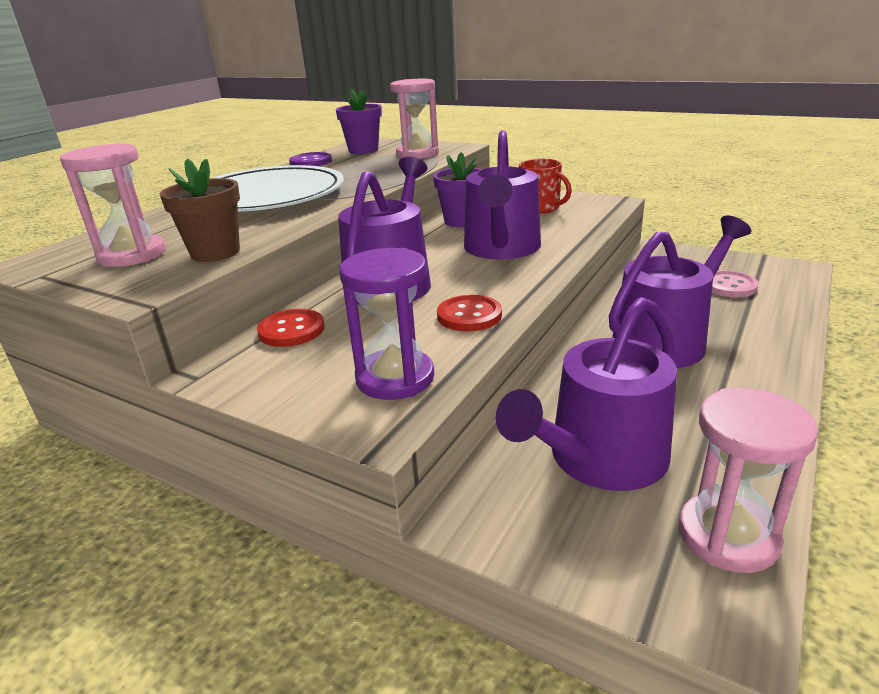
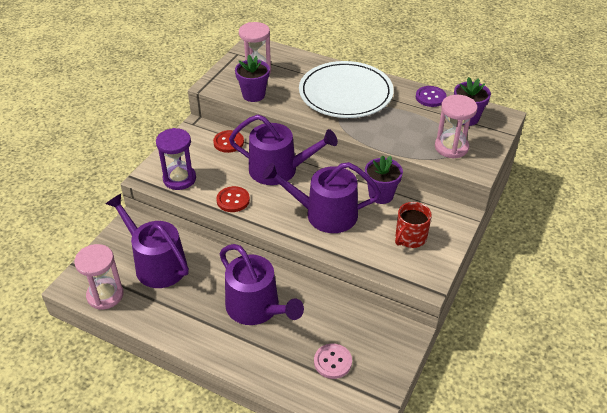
camera: 85 degrees right, 15 degrees up
(215, 252) = (253, 95): brown flower pot -> purple flower pot

